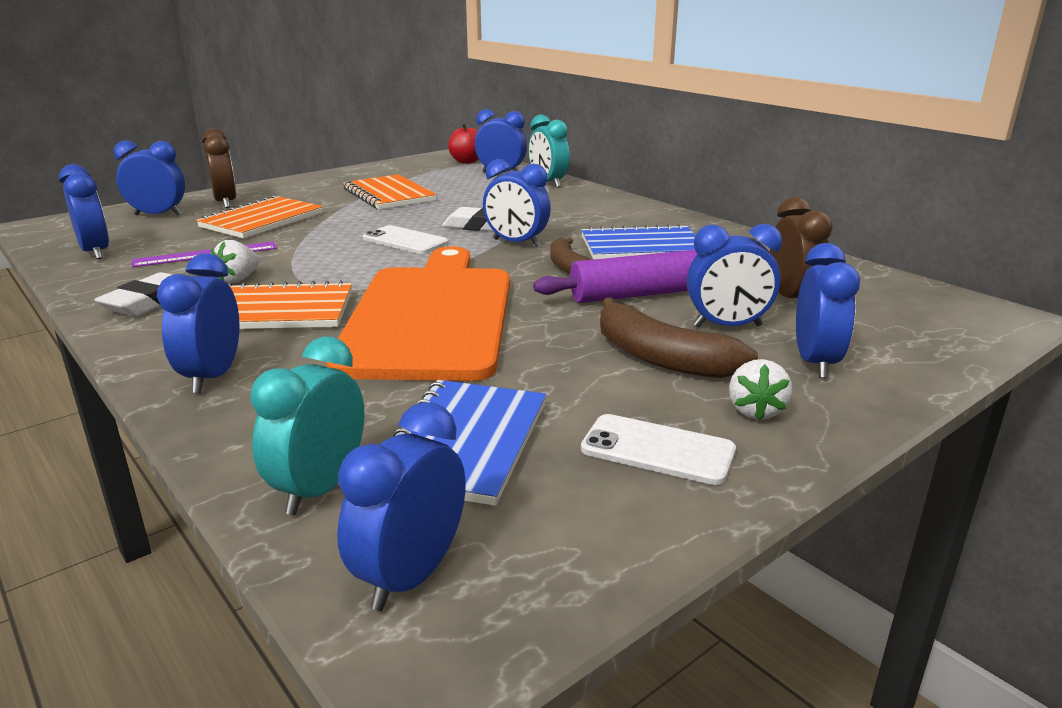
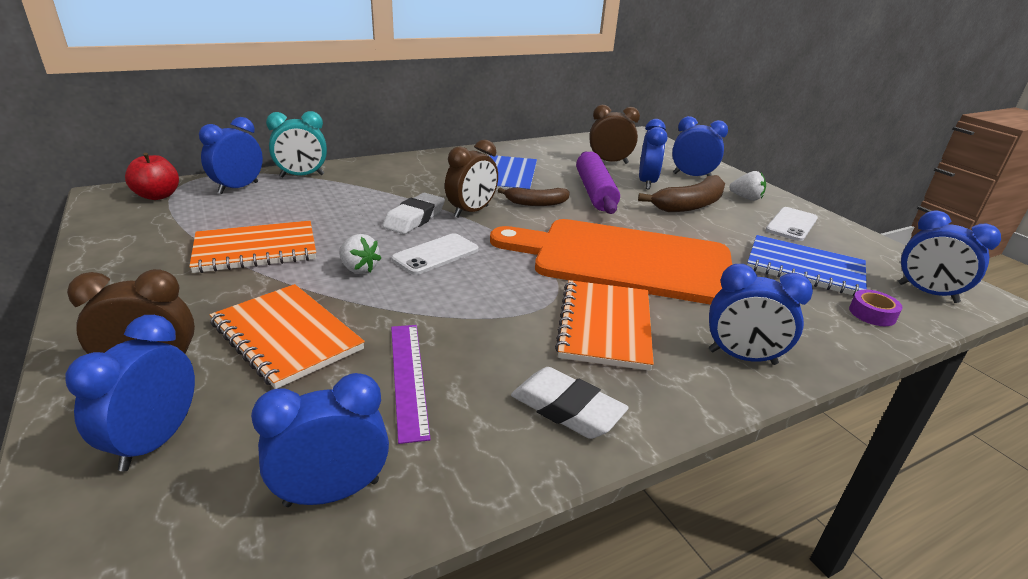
camera: 80 degrees left, 5 degrees up
(238, 279) = (510, 350): white strawberry -> white strawberry (359, 269)
(319, 489) = (872, 314): turquoise clock -> purple tape
(516, 243) = (471, 211): blue clock -> brown clock

